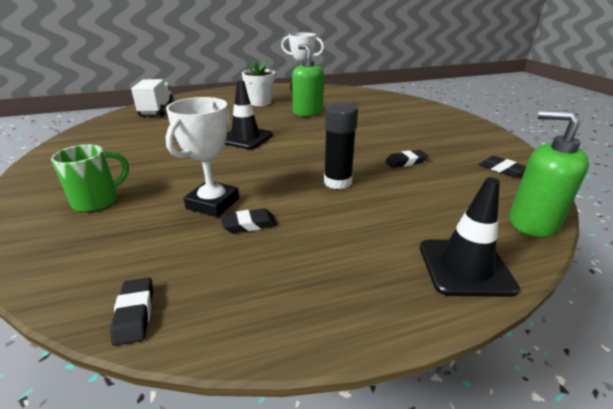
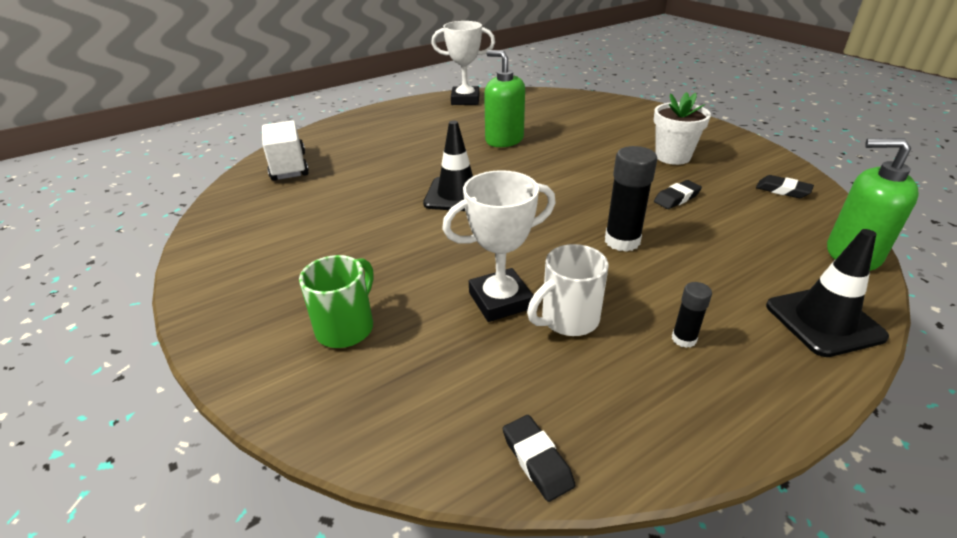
camera: 15 degrees left, 5 degrees up
(213, 203) = (500, 300): white trophy -> white trophy turned 60 degrees clockwise
(249, 224) = (567, 320): black eraser -> white mug
(260, 102) = (427, 132): white flower pot -> white flower pot (672, 157)
(328, 255) = (684, 339): none -> black glue stick

